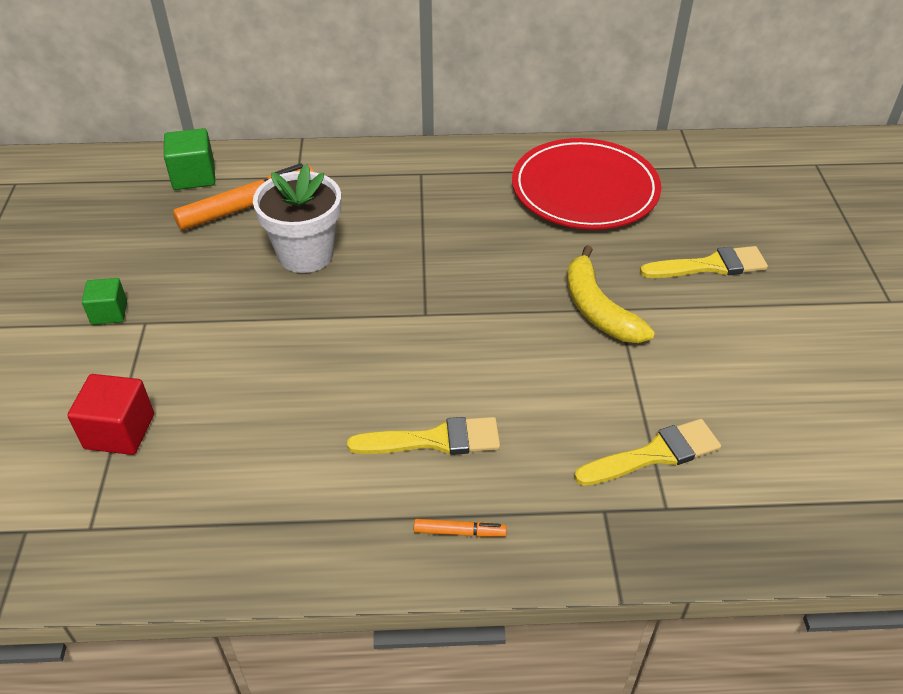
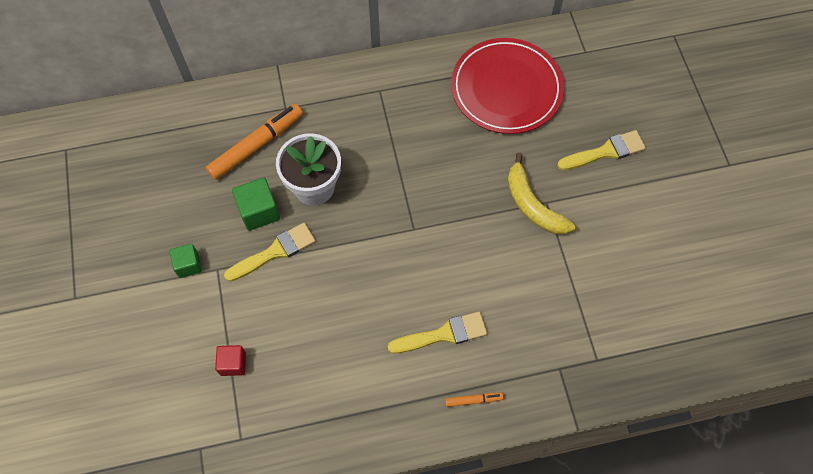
camera: 10 degrees left, 20 degrees up
(119, 431) = (233, 363): red cube -> red cube, size x0.66
(194, 176) = (205, 120): green cube -> green cube (259, 211)
(654, 454) = (585, 321): yellow brush -> yellow brush (275, 252)

